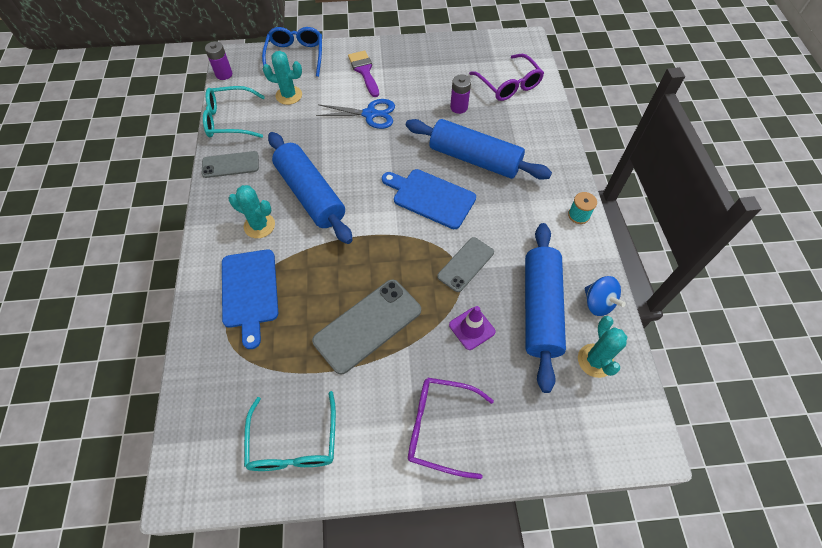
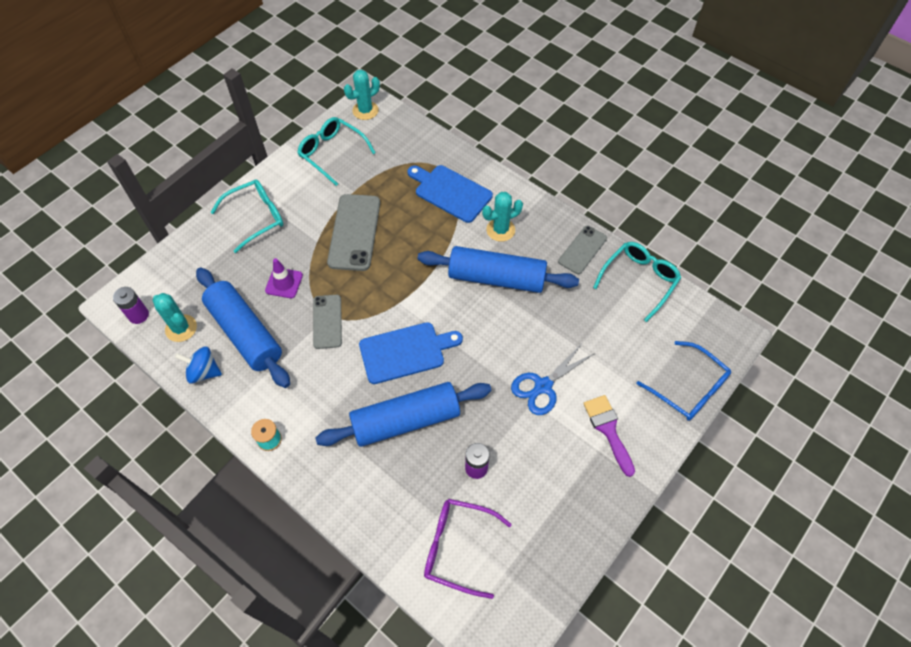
camera: 135 degrees right, 0 degrees up
(224, 74) = (711, 313): purple battery -> purple battery (138, 315)
(289, 95) = (631, 342): turquoise cactus -> turquoise cactus (365, 110)
(364, 71) = (608, 430): purple brush -> purple brush turned 135 degrees counterclockwise
(440, 427) = (256, 217): purple glasses -> turquoise glasses

